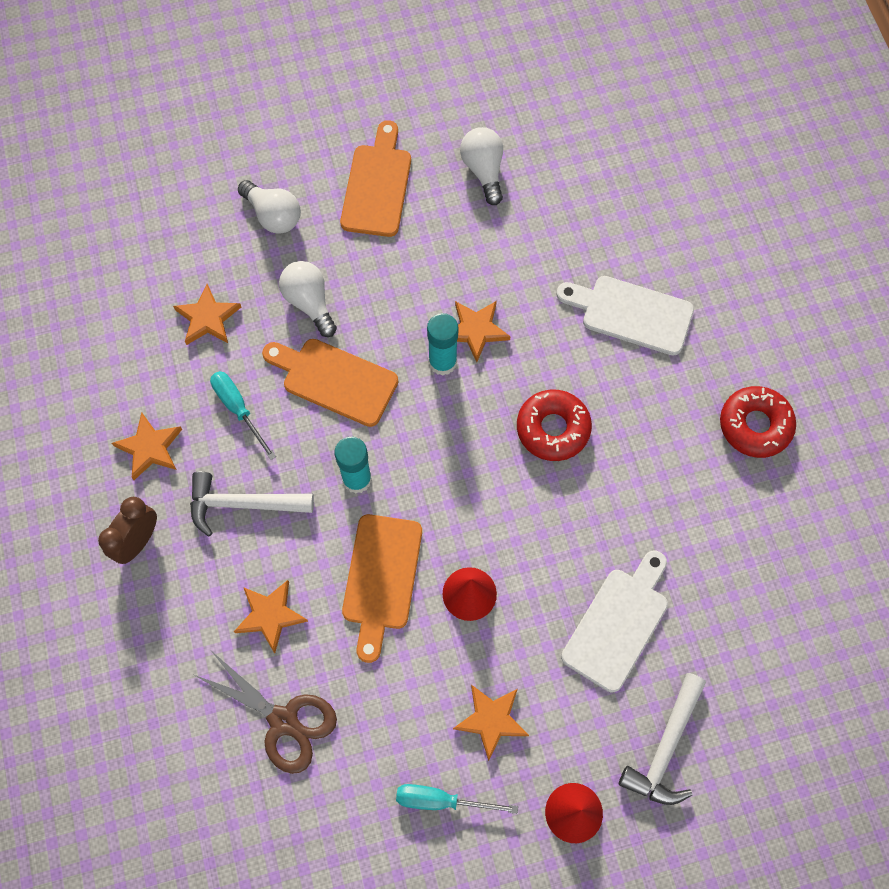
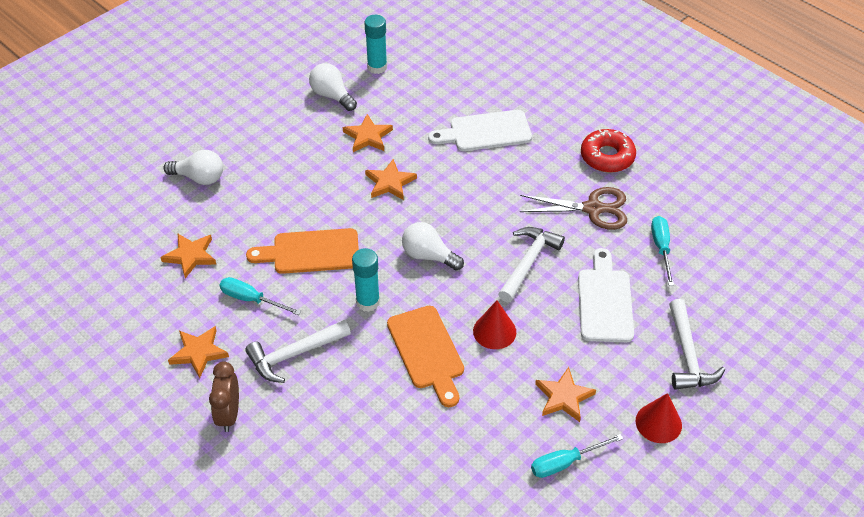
camera: 30 degrees left, 20 degrees down
(270, 615) = (362, 412): orange star -> orange star (368, 136)
(284, 721) = (418, 472): brown scissors -> brown scissors (593, 209)
(309, 302) = (261, 216): white light bulb -> white light bulb (428, 256)
(377, 185) = (263, 132): orange cutting board -> none
(442, 362) = (380, 209): turquoise glue stick -> turquoise glue stick (377, 67)
(553, 429) = (481, 214): red donut -> none
(564, 524) = (528, 263): none -> white hammer
(733, 589) = (661, 248): none -> turquoise screwdriver

